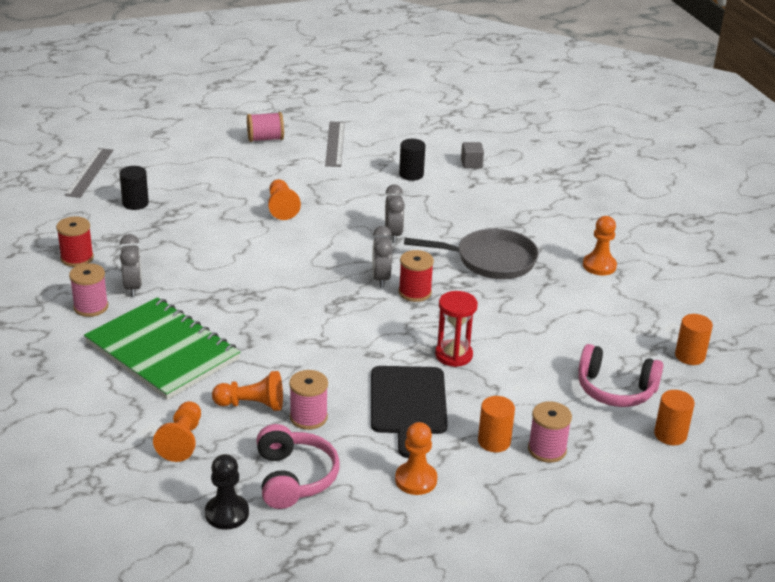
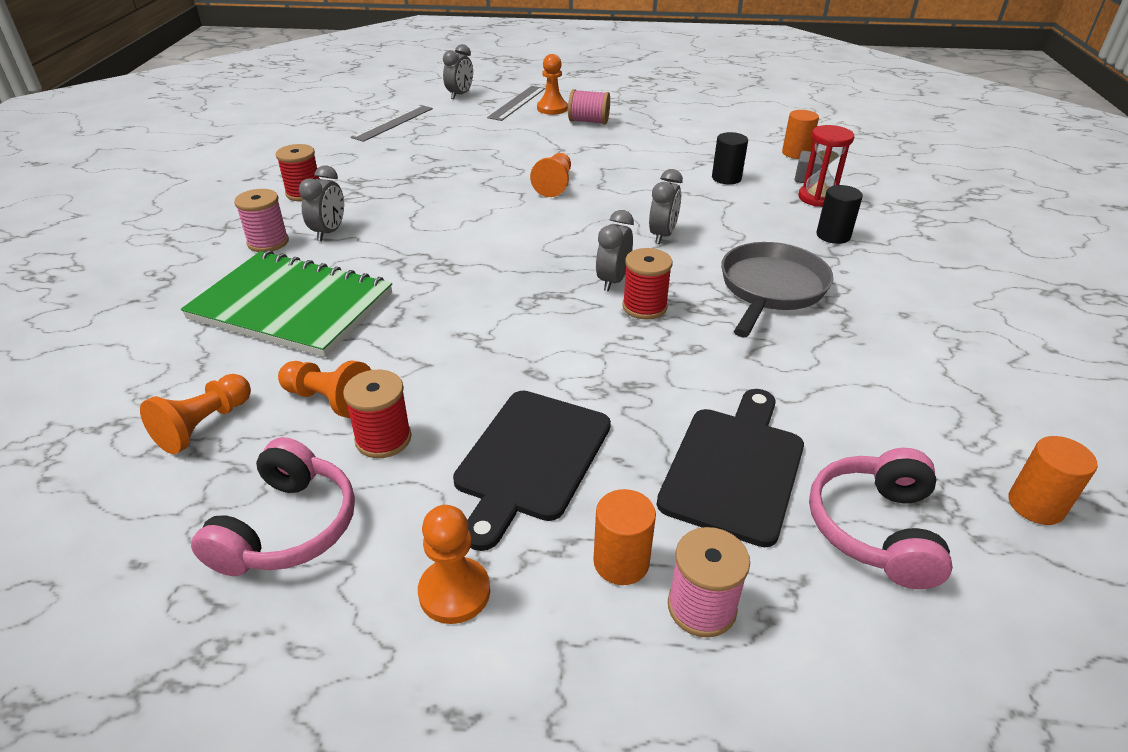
camera: 25 degrees right, 5 degrees up
(126, 130) = (460, 95): none -> grey clock
(135, 203) = (409, 155): black cylinder -> black cylinder (833, 235)
(162, 351) = (292, 306): green notebook -> green notebook turned 45 degrees counterclockwise
(227, 513) = (152, 555): black pawn -> none
(308, 417) = (383, 439): pink spool -> red spool
(335, 144) = (659, 136): grey ruler -> grey ruler (517, 103)
(453, 355) = (644, 403): red hourglass -> red hourglass (817, 198)
(490, 260) = (771, 289): grey pan -> grey pan turned 90 degrees counterclockwise
(527, 378) = (734, 467): none -> black cutting board
(599, 266) = (927, 328): orange pawn -> orange pawn (552, 108)
(615, 389) = (875, 529): pink headphones -> pink headphones turned 60 degrees clockwise
(670, 435) = (948, 652): orange cylinder -> orange cylinder (796, 153)

